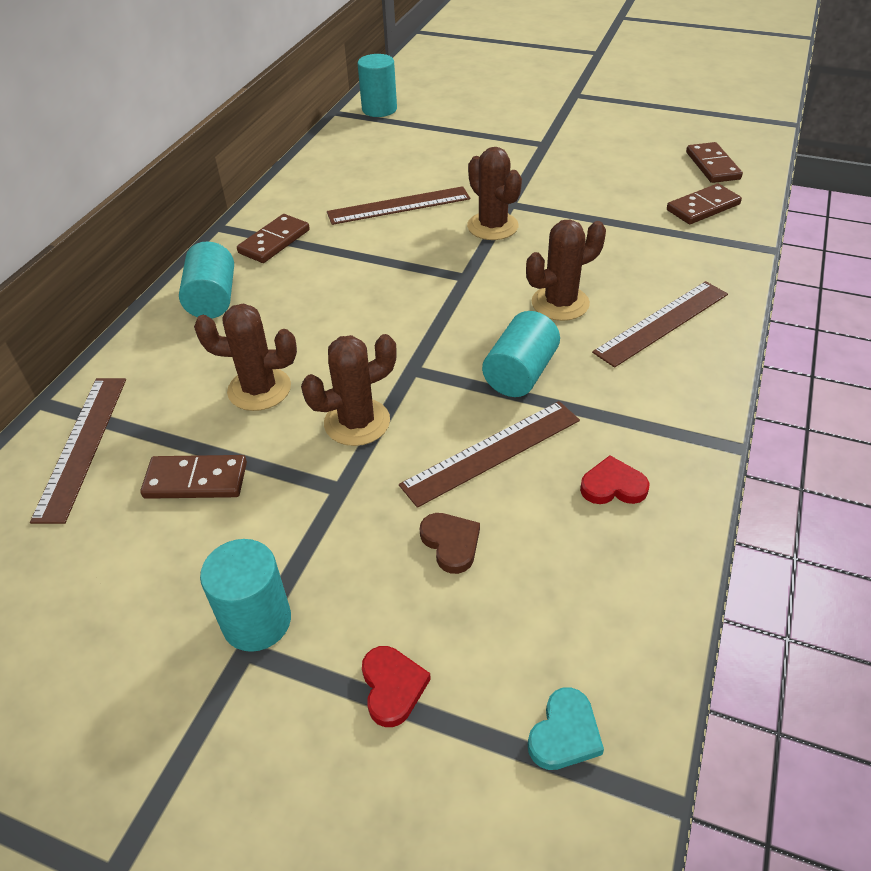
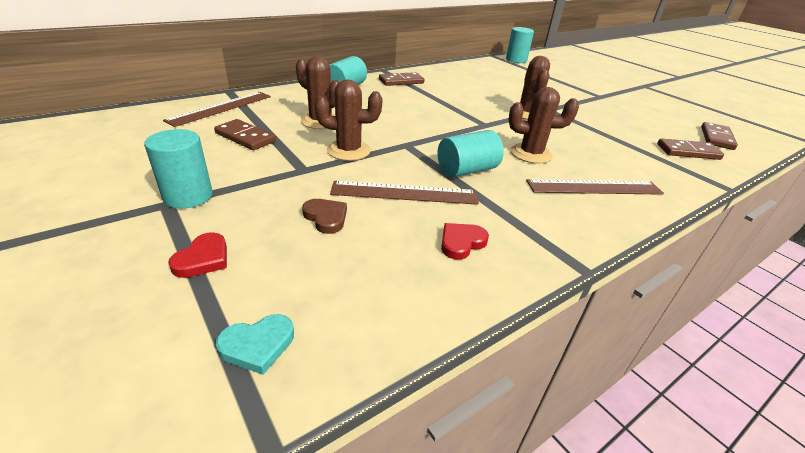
camera: 30 degrees right, 10 degrees down
(399, 205) = (482, 90): brown ruler -> none
(451, 543) = (326, 217): brown heart -> brown heart turned 45 degrees counterclockwise
(613, 486) = (461, 243): red heart -> red heart turned 75 degrees counterclockwise

